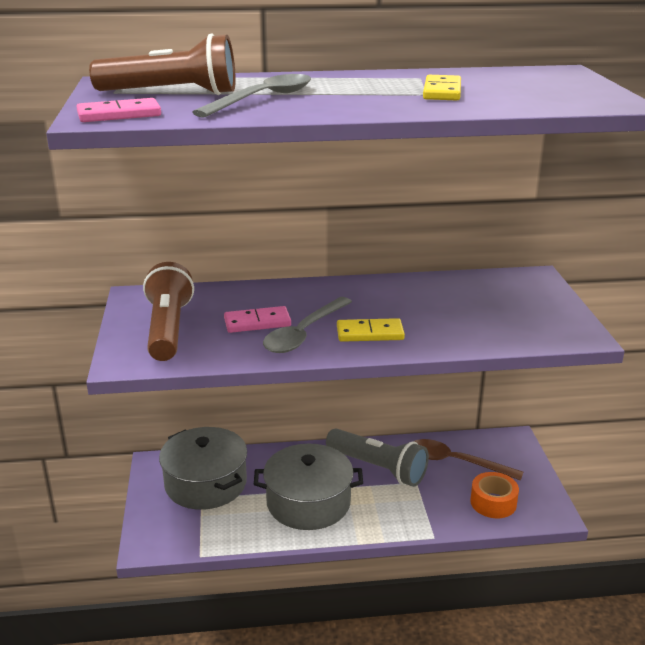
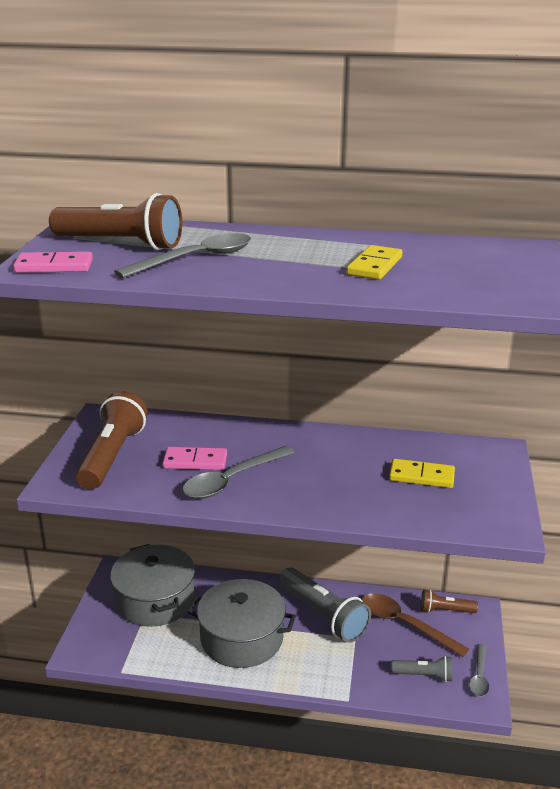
camera: 15 degrees right, 0 degrees up
(370, 333) = (294, 490): yellow domino -> yellow domino (421, 476)
(487, 444) = (445, 610): none -> brown flashlight
(493, 502) = (424, 675): orange tape -> grey flashlight
(541, 494) = (479, 676): none -> grey spoon

